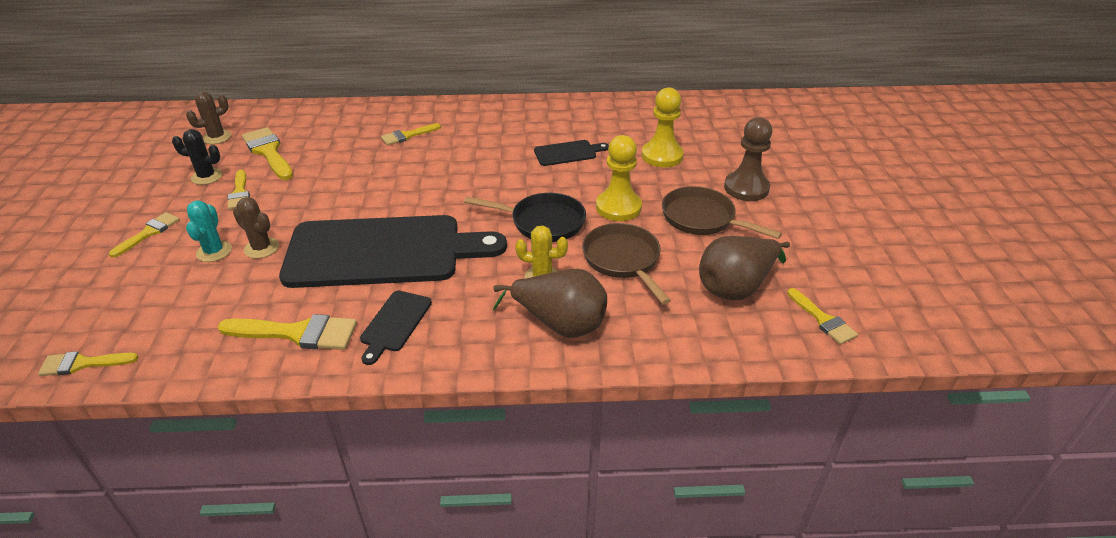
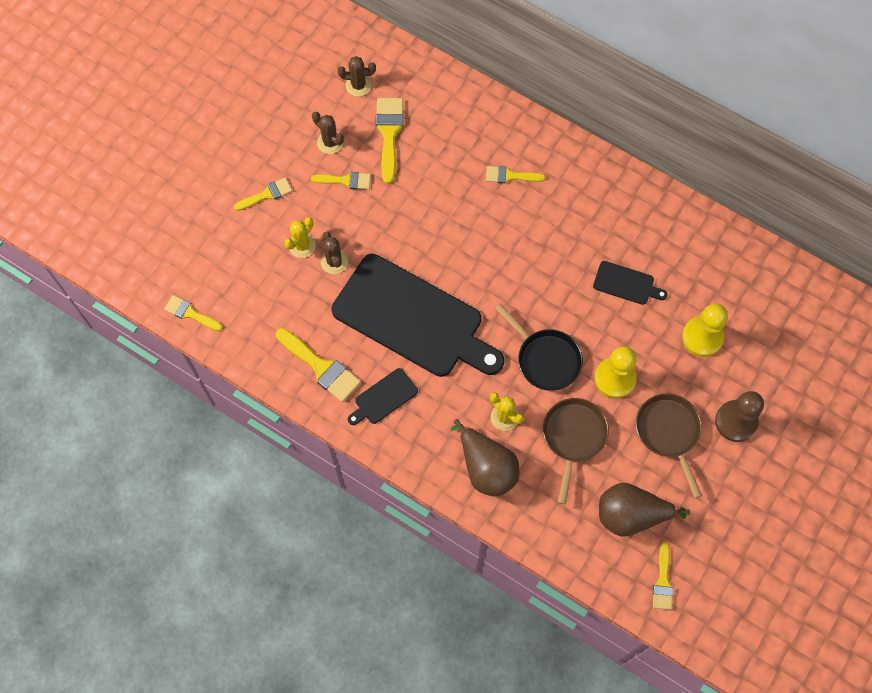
camera: 35 degrees right, 30 degrees up
(207, 177) = (330, 142): black cactus -> brown cactus
(214, 251) = (302, 245): turquoise cactus -> yellow cactus
(240, 193) = (345, 180): yellow brush -> yellow brush turned 105 degrees counterclockwise

